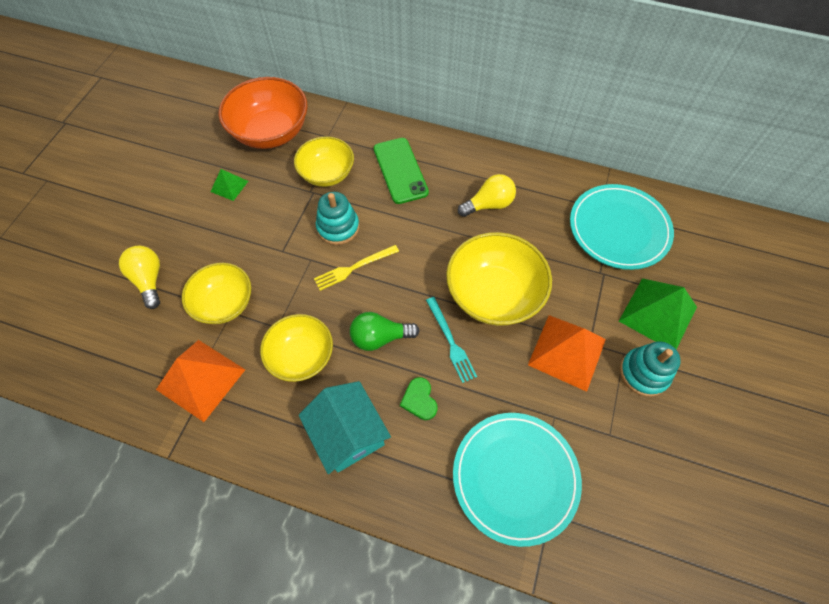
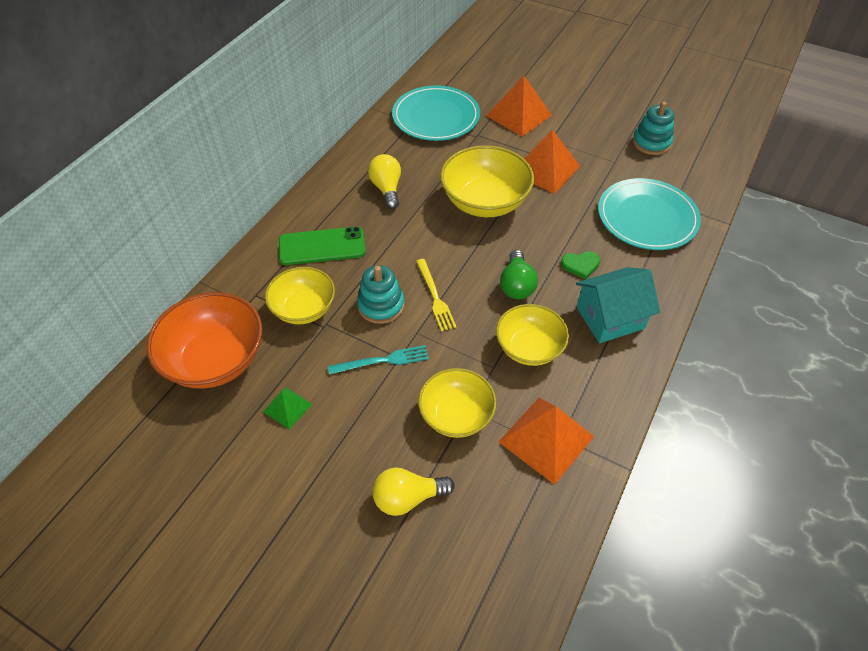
camera: 80 degrees left, 10 degrees down
(451, 341) = (527, 237): turquoise fork -> turquoise fork (382, 361)
(643, 373) = (567, 134): turquoise stacking toy -> turquoise stacking toy (651, 143)
(657, 314) = (519, 115): green pyramid -> orange pyramid

